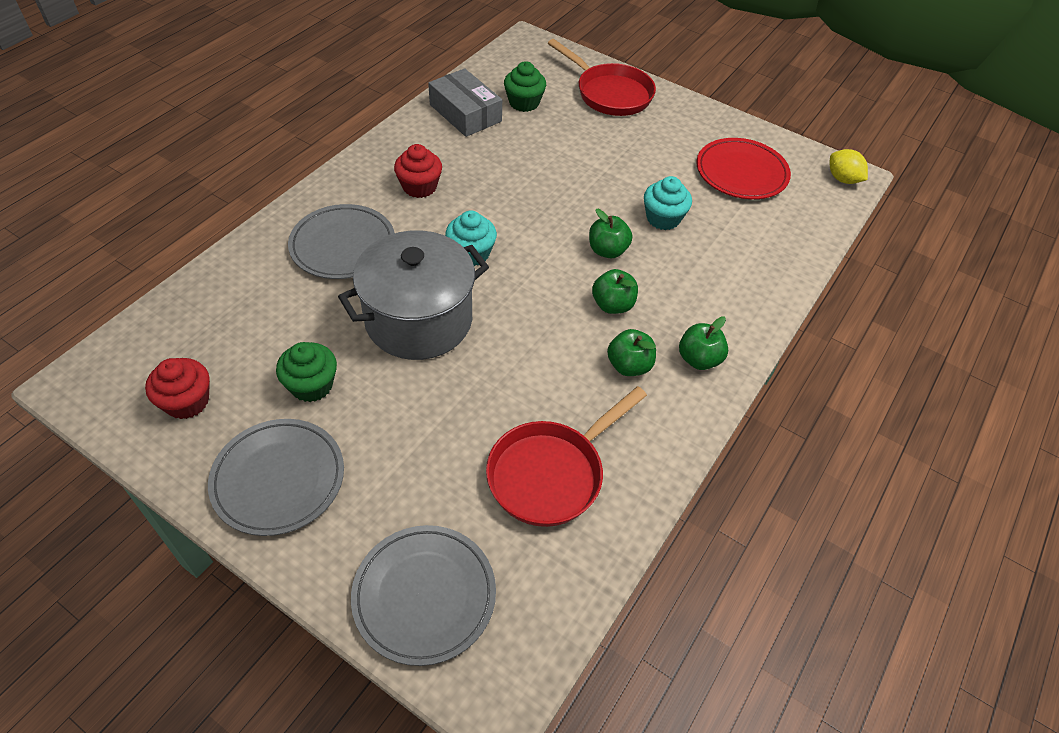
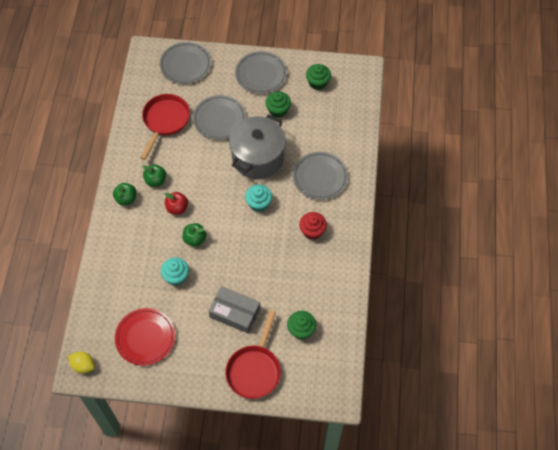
camera: 155 degrees right, 10 degrees up
(187, 401) = (317, 82): red cupcake -> green cupcake
(437, 423) = (219, 119): none -> grey plate
(465, 113) = (328, 300): grey box -> grey box (235, 313)
(610, 93) = (254, 370): red pan -> red pan turned 90 degrees counterclockwise
(612, 305) = (177, 208): green apple -> red apple

